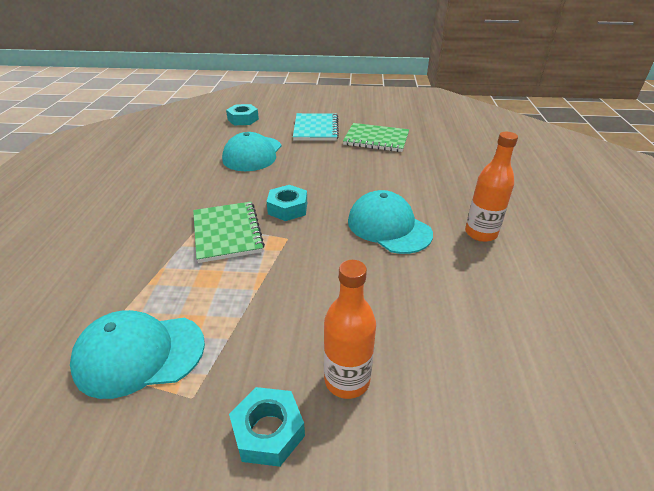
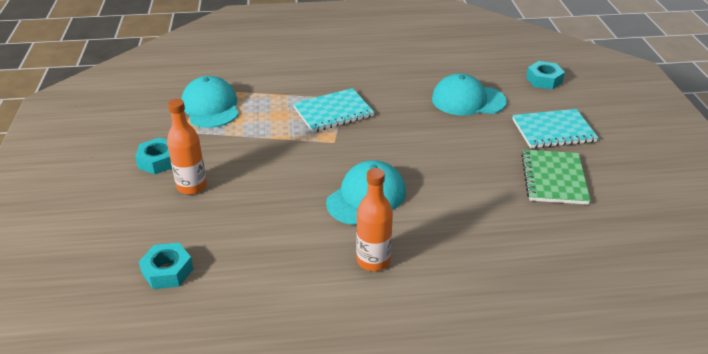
camera: 80 degrees right, 0 degrees up
(227, 233) = (333, 112): green notebook -> turquoise notebook
(288, 208) = (378, 135): turquoise nut -> turquoise nut (167, 271)

